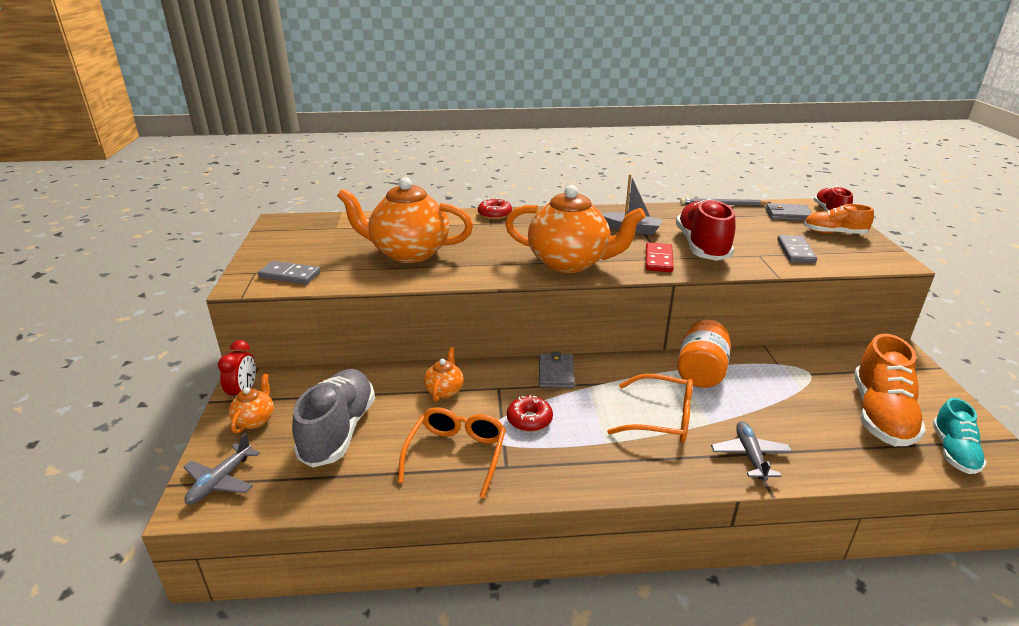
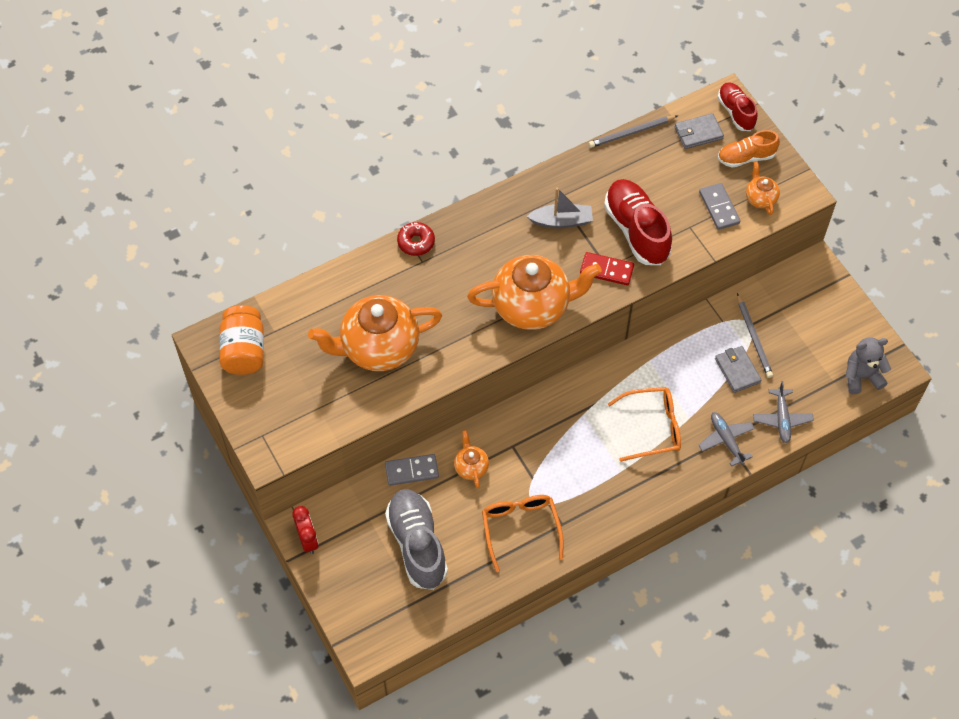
camera: 25 degrees left, 30 degrees up
(220, 481) = (368, 625): grey plane -> grey plane (782, 419)
(255, 420) = (343, 562): orange teapot -> orange teapot (760, 198)
(290, 275) = (298, 426): grey domino -> grey domino (412, 471)
(529, 420) = (555, 471): red donut -> none
(556, 373) = (550, 408): grey wallet -> grey wallet (737, 370)
(658, 260) = (606, 270): red domino -> red domino turned 60 degrees counterclockwise
(701, 371) = (665, 357): orange jar -> orange jar (244, 351)
(811, 383) = (754, 337): none -> grey pencil
(881, 414) = (809, 355): orange shoe -> none
(953, 451) = (861, 377): turquoise shoe -> grey teddy bear

